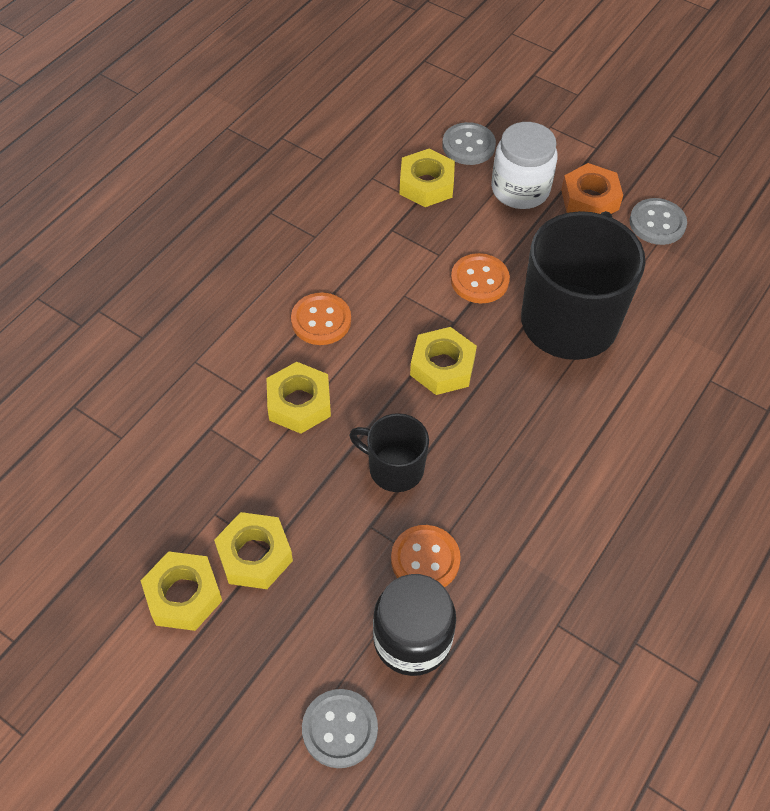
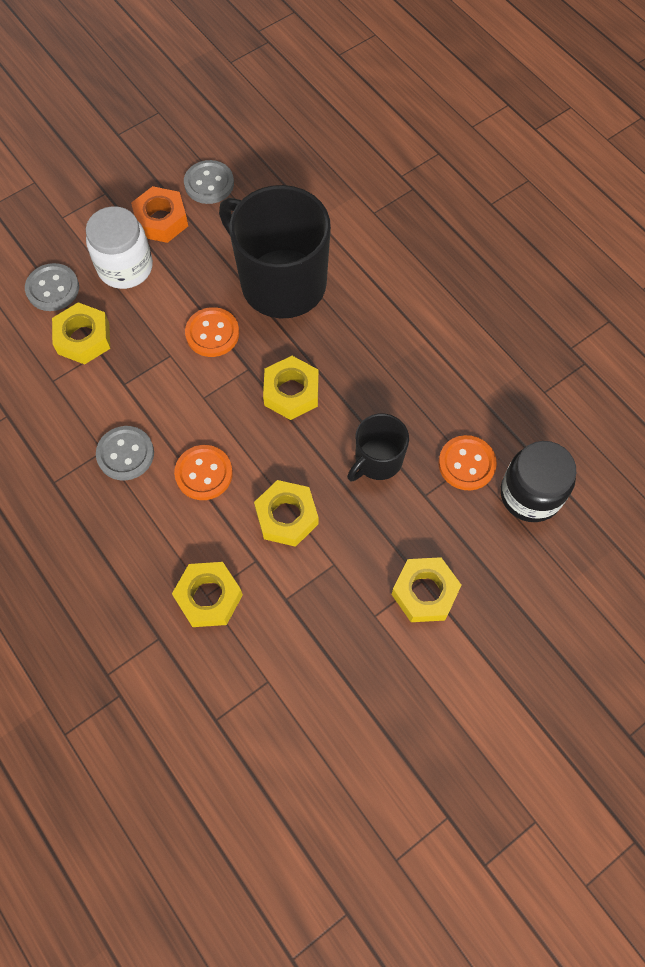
camera: 70 degrees left, 10 degrees up
(183, 595) = (445, 660): yellow nut -> yellow nut (208, 597)
(340, 729) = (588, 567): grey button -> grey button (125, 454)

